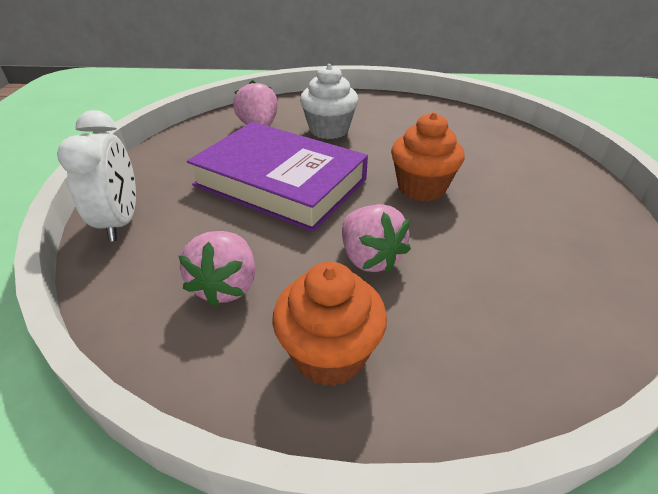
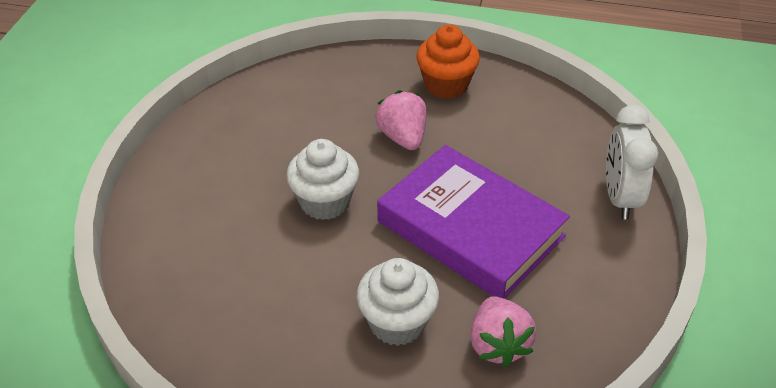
camera: 170 degrees left, 5 degrees up
(226, 286) = (513, 130): pink strawberry -> none
(421, 188) = (325, 202): orange cupcake -> white cupcake

